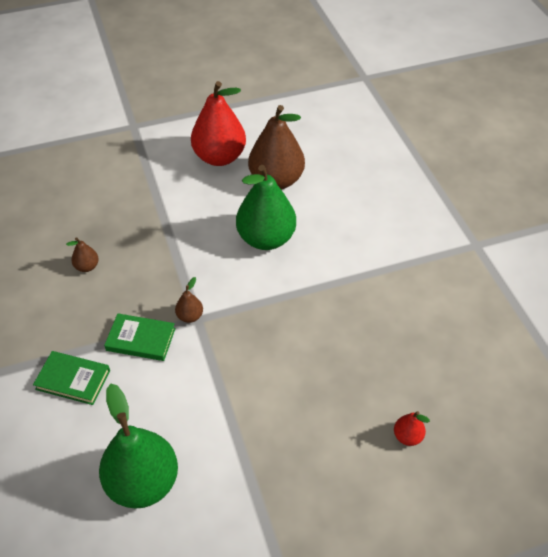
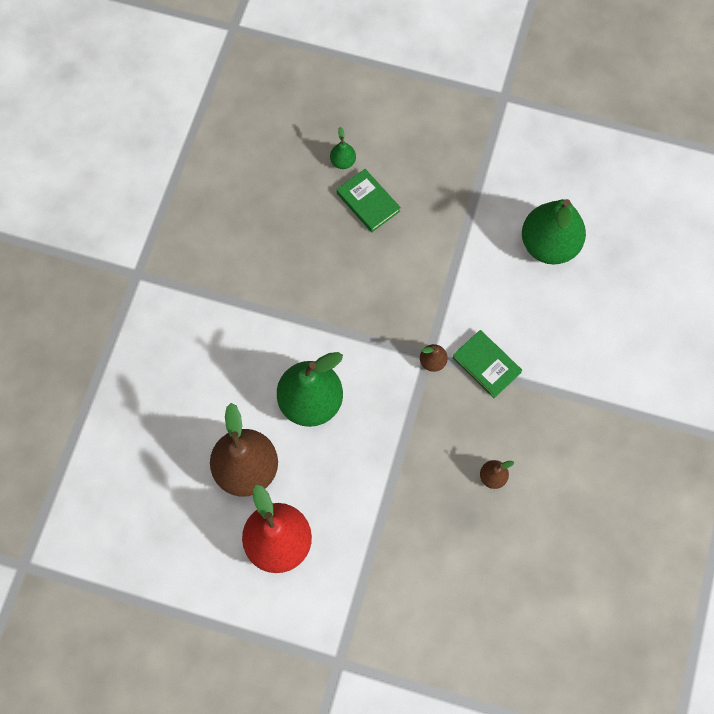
camera: 145 degrees left, 20 degrees up
(73, 380) = (560, 361): green book -> green book (368, 202)
(407, 436) = (343, 162): red pear -> green pear

